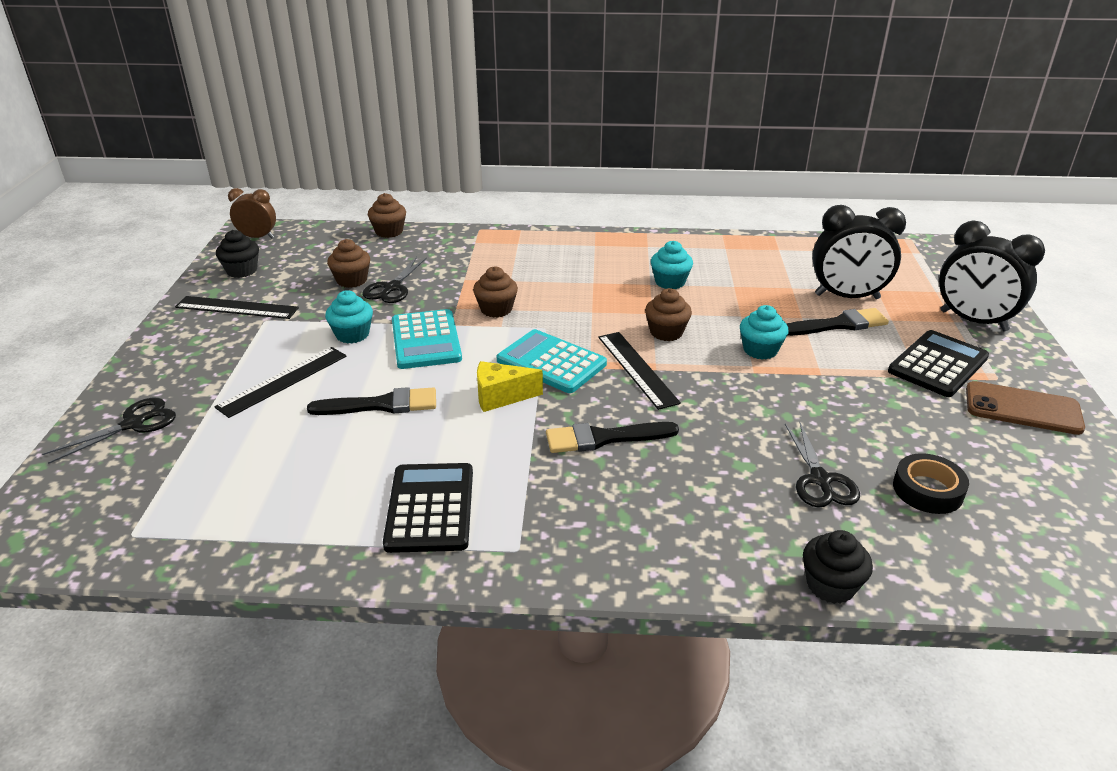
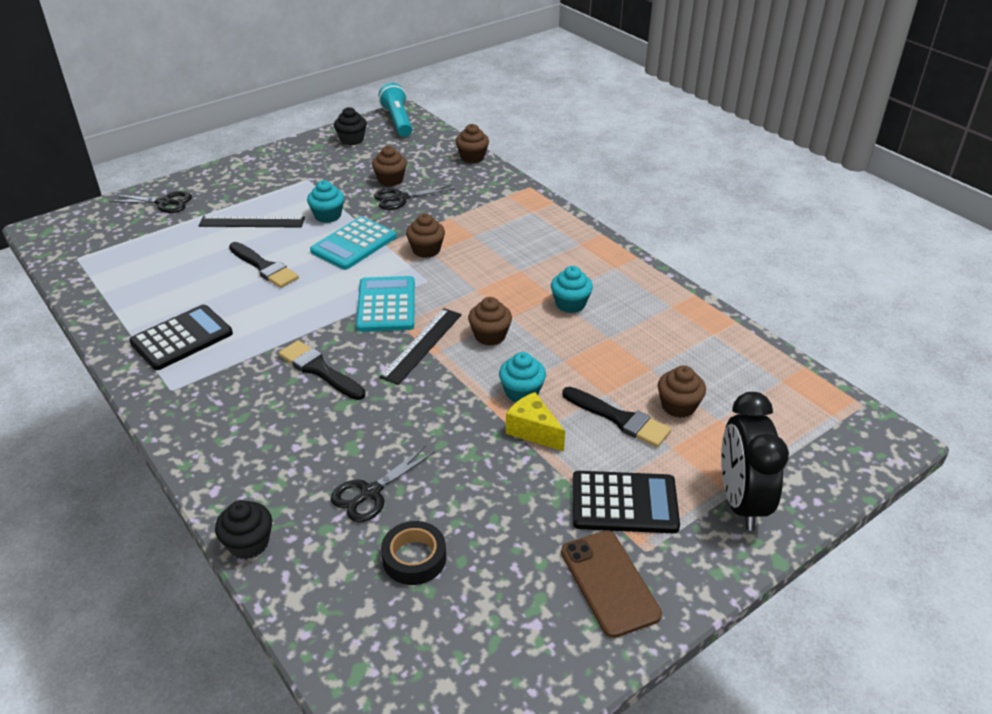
camera: 50 degrees right, 5 degrees up
(237, 307) = (309, 163): black ruler -> none
(257, 237) = (398, 121): brown clock -> turquoise flashlight
(501, 397) = (321, 305): yellow cheese -> yellow cheese (533, 431)
(847, 297) = (678, 406): black clock -> brown cupcake

